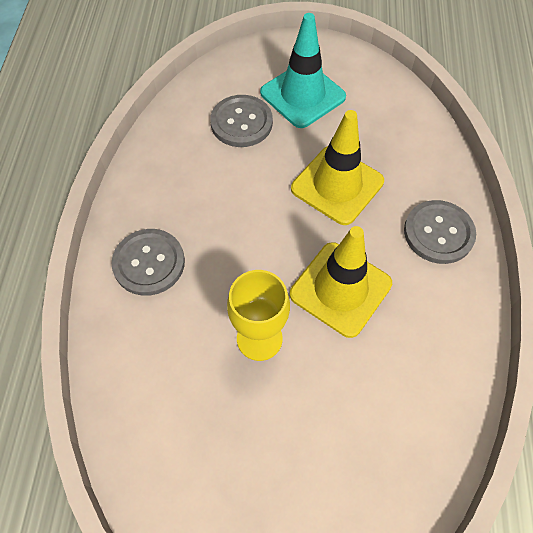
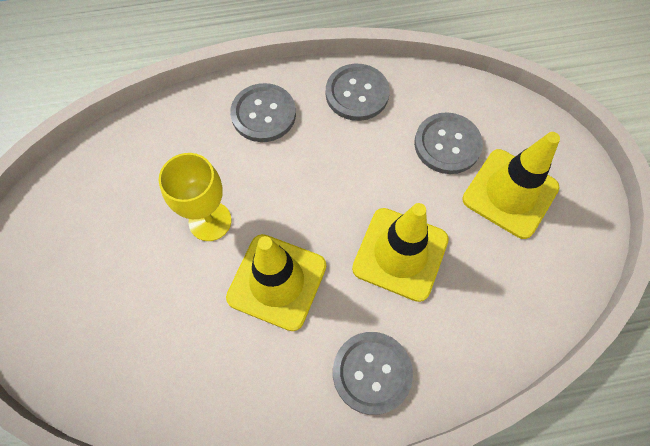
camera: 75 degrees right, 5 degrees up
(159, 176) = (357, 93): none -> grey button
(302, 95) = (510, 193): turquoise traffic cone -> yellow traffic cone

